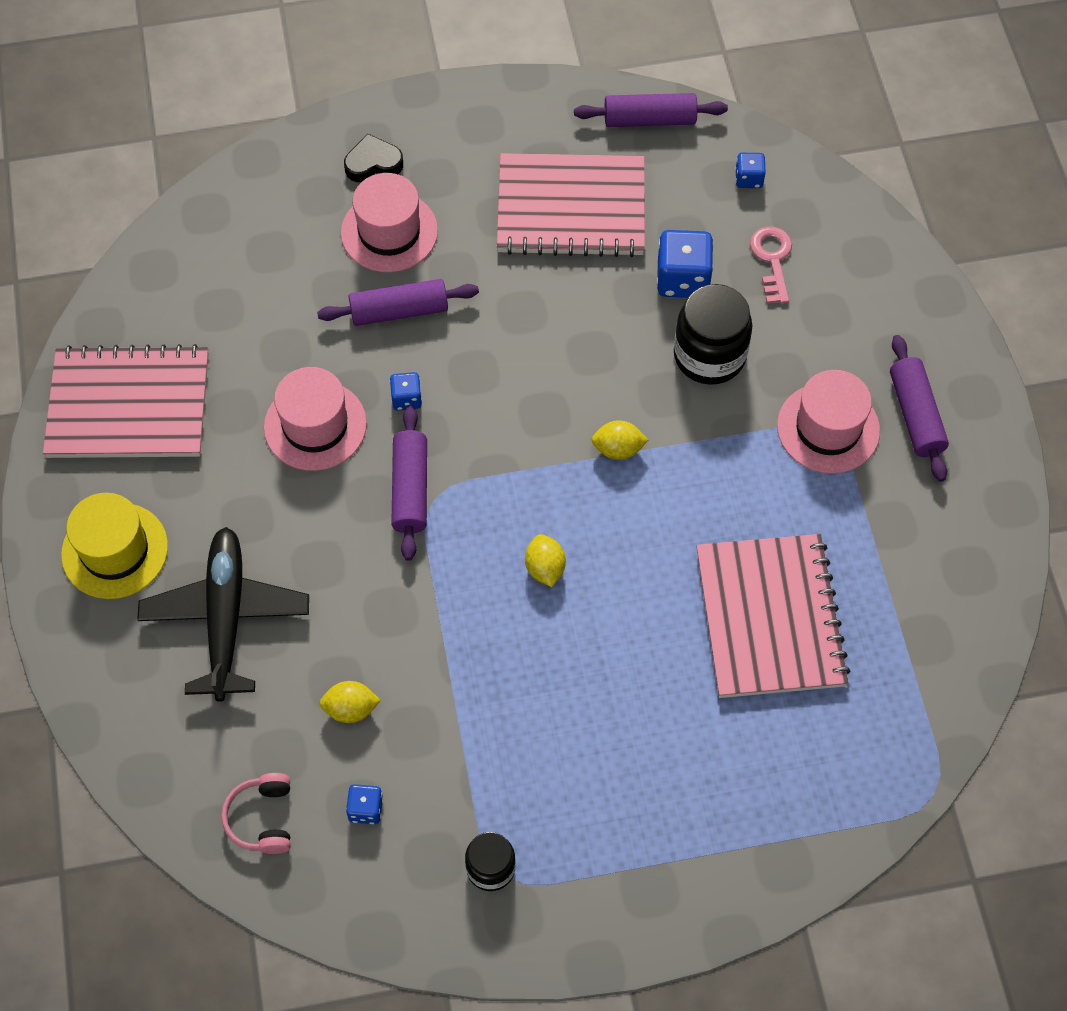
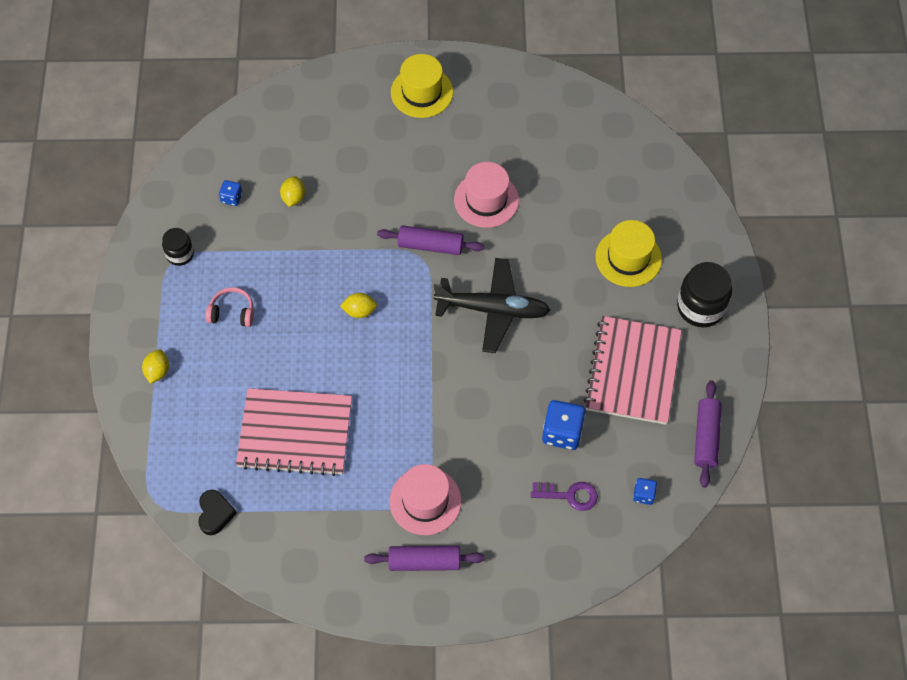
camera: 100 degrees right, 0 degrees up
(129, 405) = (519, 105): pink notebook -> none
(226, 618) = (366, 142): black plane -> black plane (492, 309)
(262, 818) = (240, 149): pink headphones -> pink headphones (232, 312)
(373, 163) = (687, 255): black heart -> black heart (215, 514)
(389, 232) = (628, 258): pink hat -> yellow hat
(399, 311) = (564, 256): purple rolling pin -> none
(406, 399) = (496, 252): blue dice -> none
(618, 449) = (435, 367): yellow lemon -> yellow lemon (157, 371)
(709, 355) = (496, 437): black jar -> black jar (701, 307)
(772, 259) = (569, 495): pink key -> purple key

